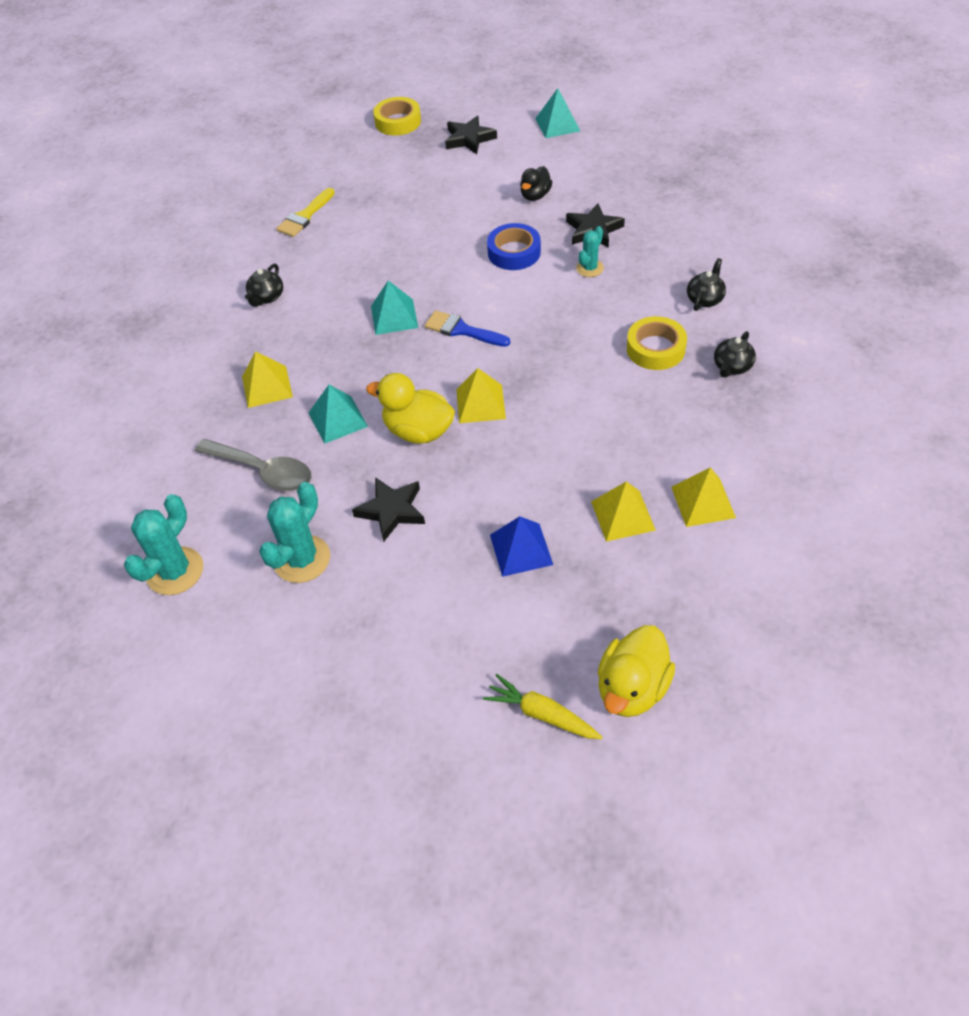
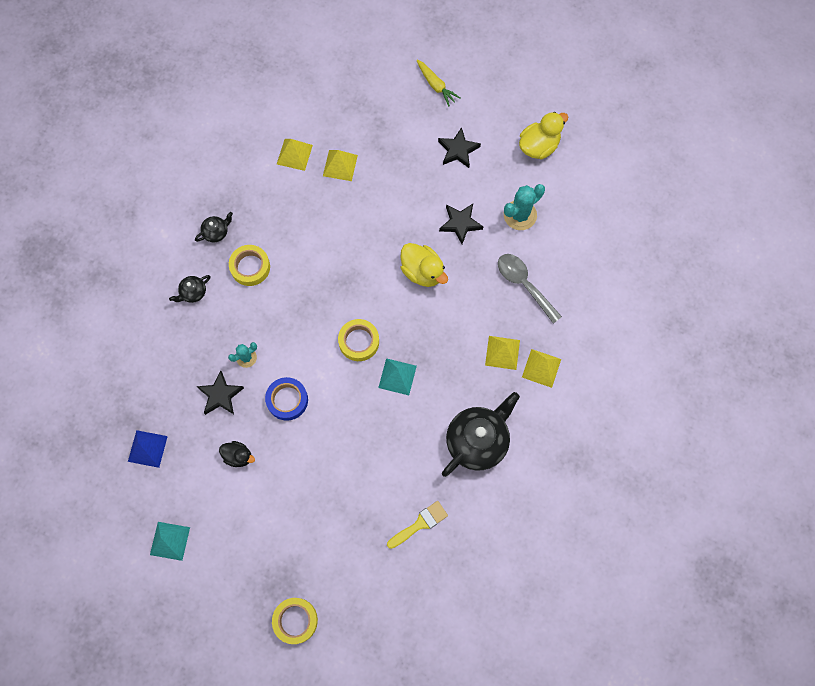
camera: 160 degrees left, 20 degrees up
(175, 571) = (591, 238): turquoise cactus -> none
(267, 297) = (477, 441): black teapot -> black teapot, size x2.19
(338, 419) = (467, 303): turquoise pyramid -> none
(462, 330) = (359, 341): blue brush -> yellow tape
(469, 139) = (249, 560): black star -> black star (458, 150)
(480, 403) = (376, 275): yellow pyramid -> yellow pyramid (541, 368)
(521, 549) = (403, 169): blue pyramid -> blue pyramid (147, 448)
(535, 195) = (238, 456): black duck -> black duck turned 60 degrees clockwise
(632, 688) = (389, 79): yellow duck -> yellow duck (538, 146)

